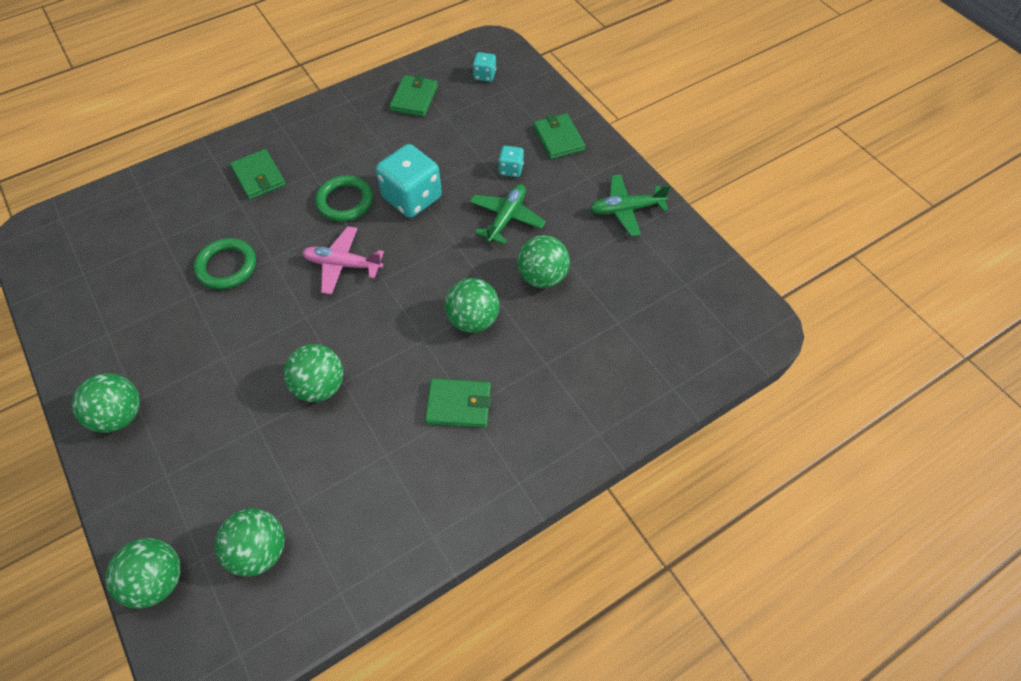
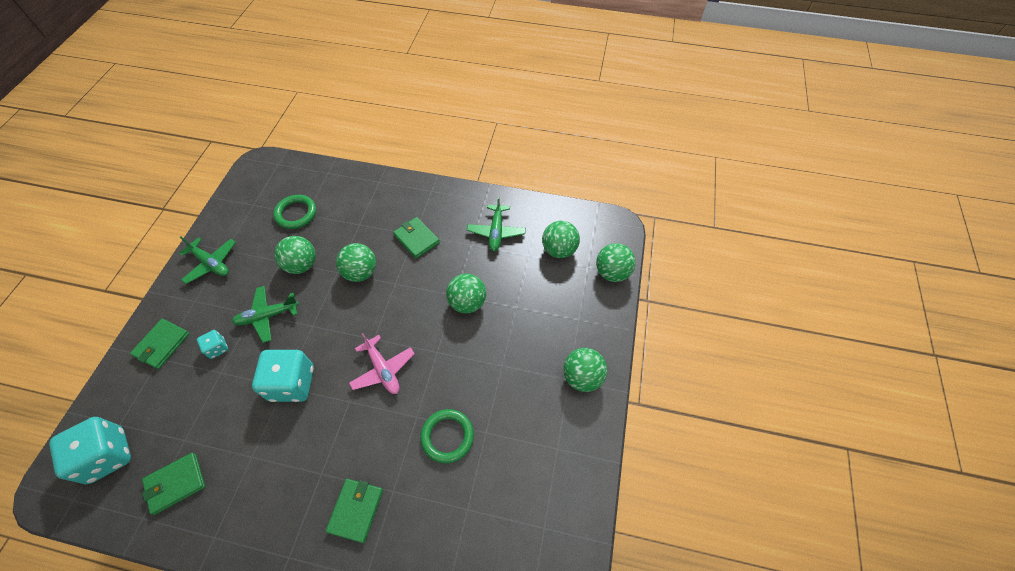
camera: 135 degrees left, 0 degrees up
(345, 201) = (330, 422): green ring -> green ring (296, 214)
(370, 501) = (496, 232): none -> green plane
(484, 75) = (107, 455): turquoise dice -> turquoise dice, size x2.06

